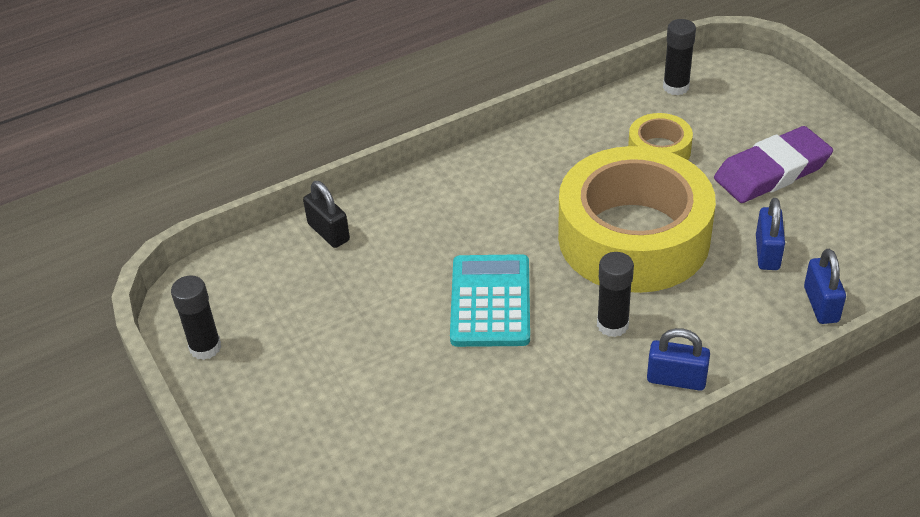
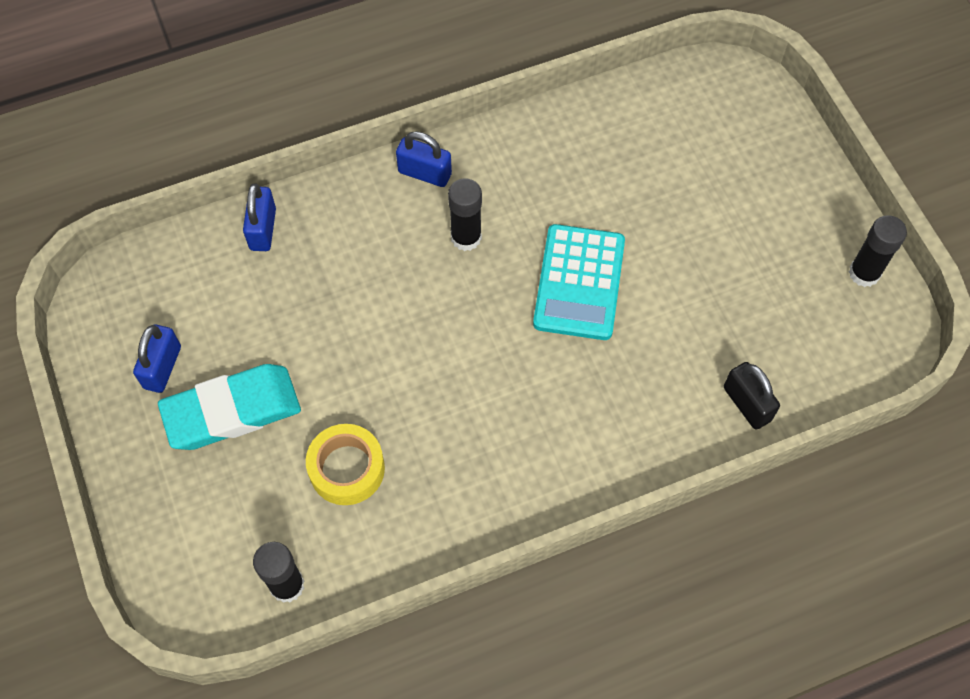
camera: 175 degrees left, 20 degrees up
(633, 237) = (415, 341): yellow tape -> none
(767, 252) = (286, 298): blue padlock -> blue padlock (162, 367)
(772, 171) = (232, 411): purple eraser -> turquoise eraser

